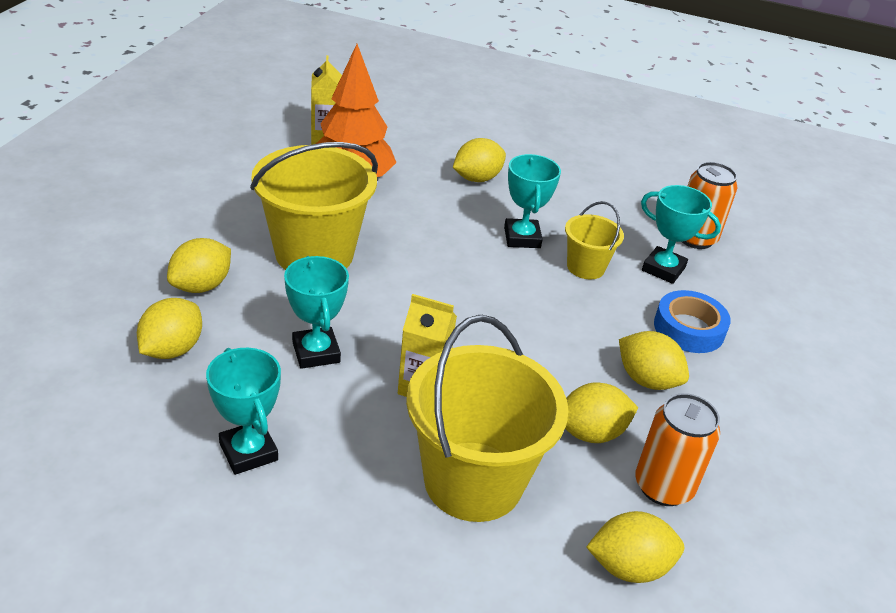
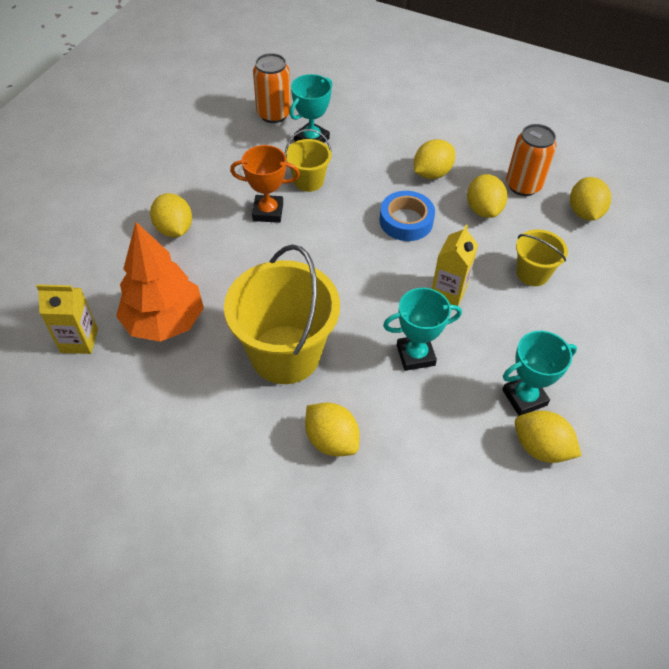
camera: 80 degrees left, 15 degrees up
(172, 349) = (418, 456): yellow lemon -> yellow lemon (541, 448)
(473, 481) = (532, 273): yellow bucket -> yellow bucket, size x0.51
(522, 238) = (268, 212): turquoise trophy -> orange trophy
(689, 329) = (379, 142): blue tape -> blue tape (406, 221)

